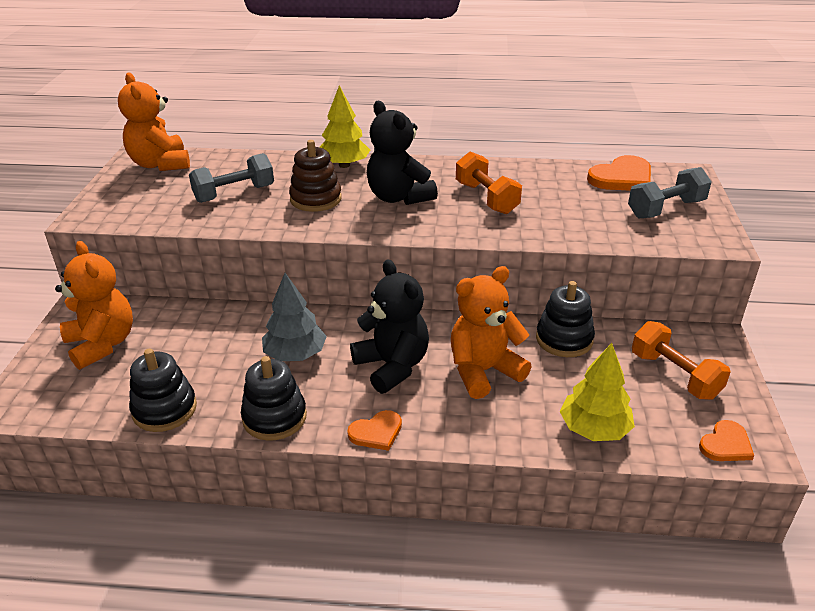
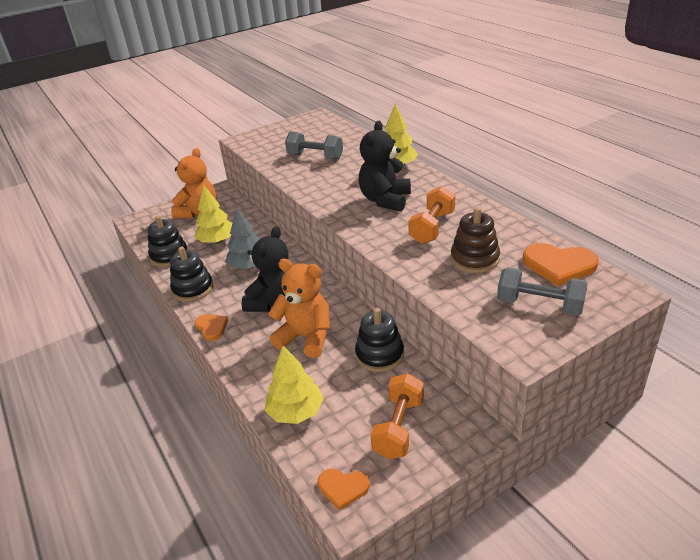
camera: 55 degrees right, 0 degrees up
(160, 164) = (316, 125): orange teddy bear -> none
(199, 356) = (217, 241): none -> yellow tree
(316, 199) = (343, 179): brown stacking toy -> brown stacking toy (474, 259)
(376, 432) = (211, 327): orange heart -> orange heart turned 150 degrees counterclockwise

